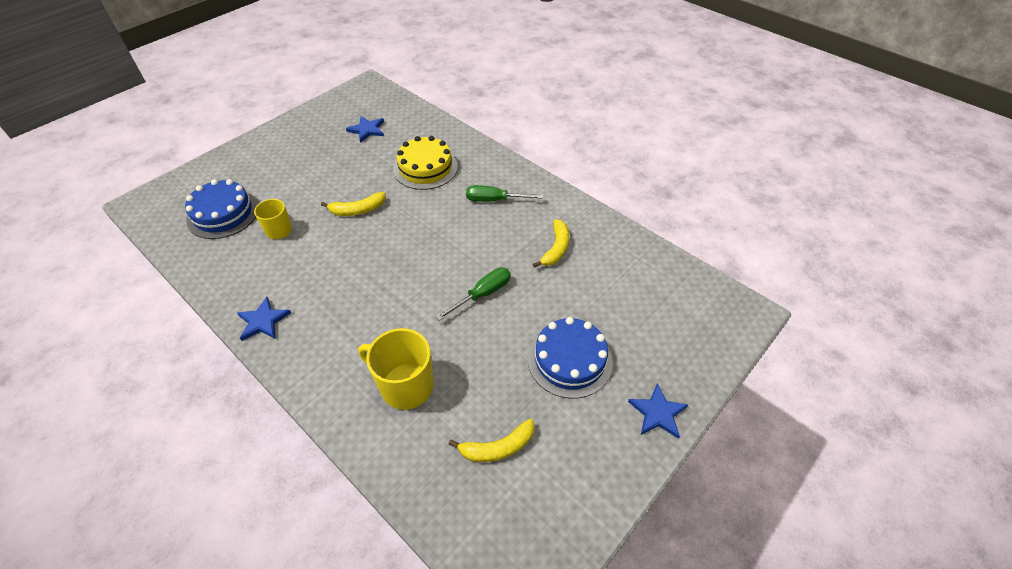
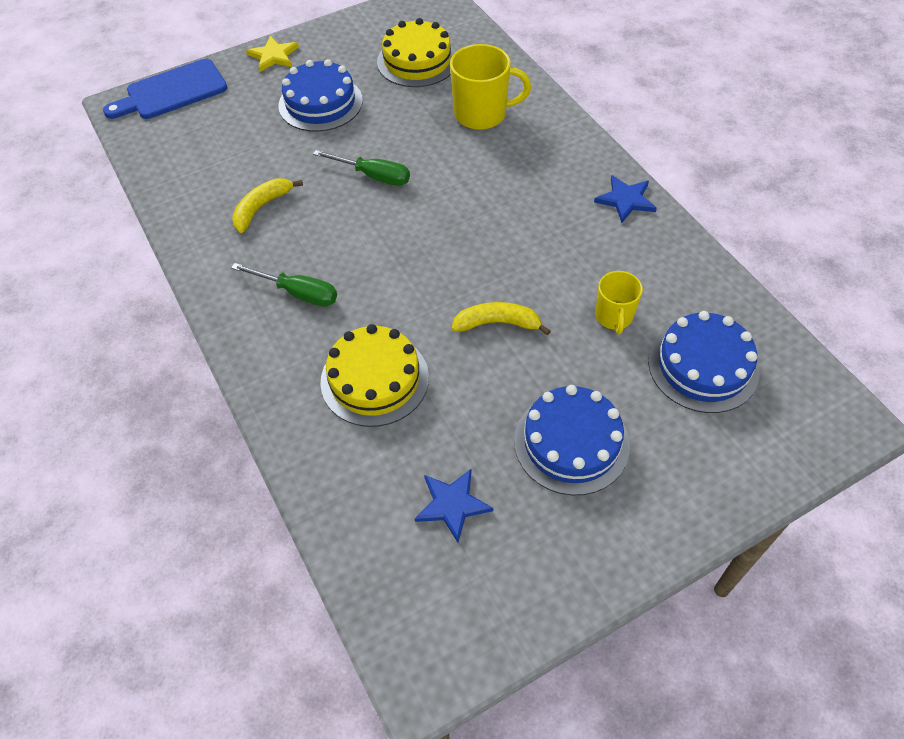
camera: 160 degrees left, 5 degrees up
(307, 163) = (571, 442): none -> blue cake
(405, 386) = (482, 114): yellow mug -> yellow mug turned 45 degrees counterclockwise
(483, 294) = (373, 176): green screwdriver -> green screwdriver turned 135 degrees counterclockwise
(497, 447) = (417, 61): yellow banana -> yellow cake
(658, 413) = (273, 56): blue star -> yellow star
(718, 338) = (172, 91): none -> blue cutting board

